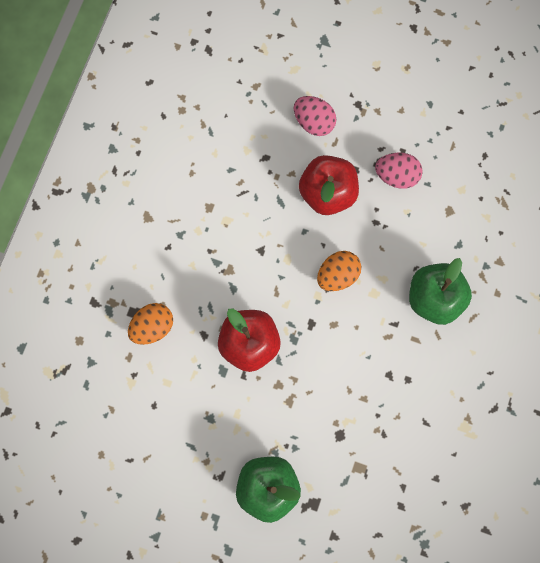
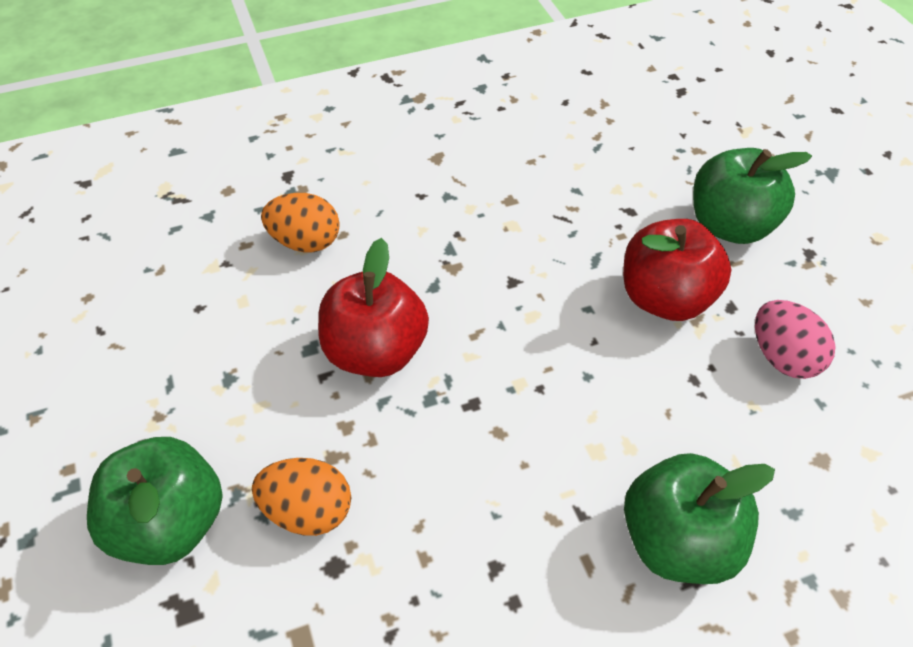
camera: 50 degrees right, 25 degrees down
(314, 122) = (730, 226): pink egg -> green apple
(337, 275) = (572, 386): orange egg -> orange egg (308, 511)

